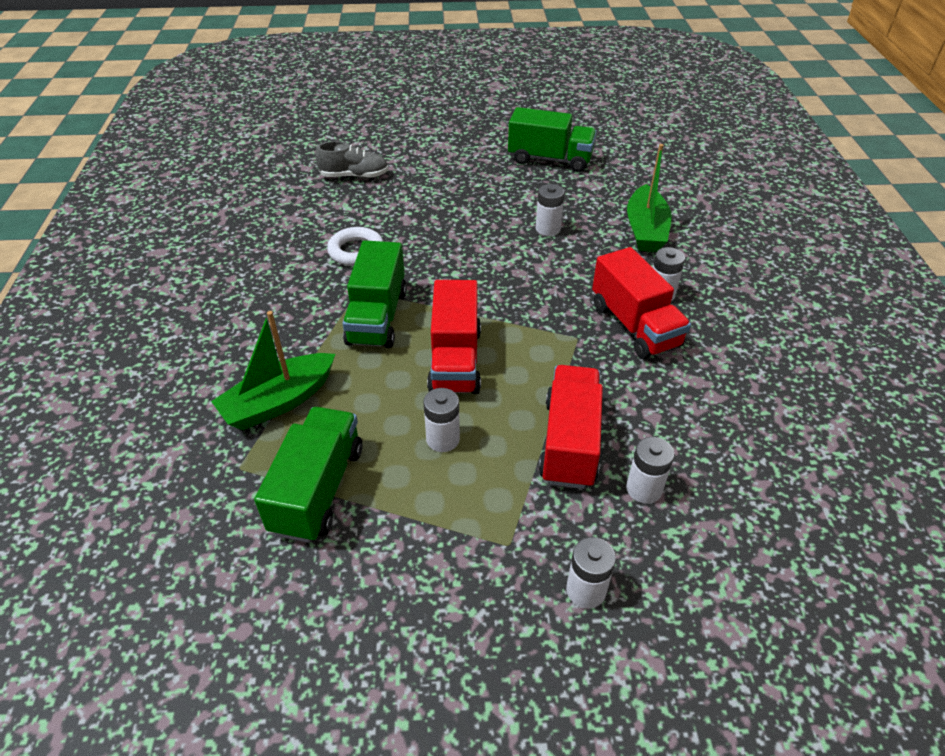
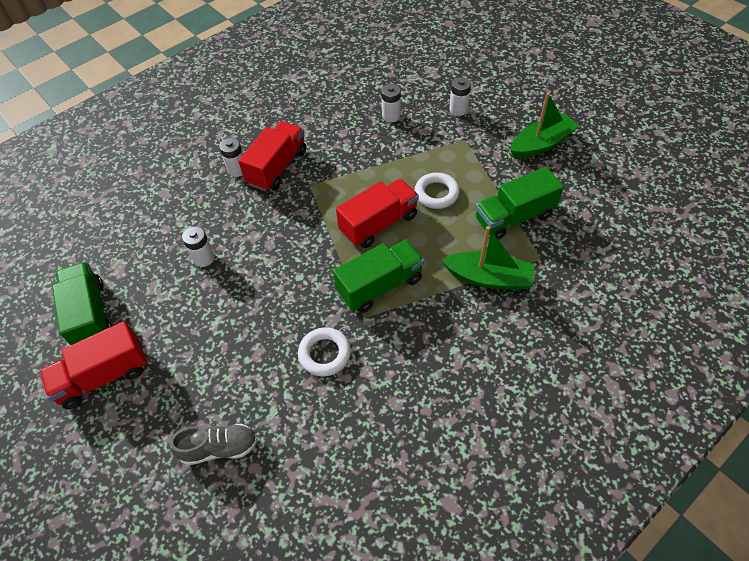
camera: 125 degrees left, 10 degrees up
(354, 176) = (219, 448): grey shoe -> grey shoe turned 120 degrees clockwise
(443, 439) = (436, 193): white battery -> white ring
(569, 442) = (389, 150): red truck -> red truck (104, 376)
(645, 230) = (166, 207): green boat -> green boat (541, 144)

